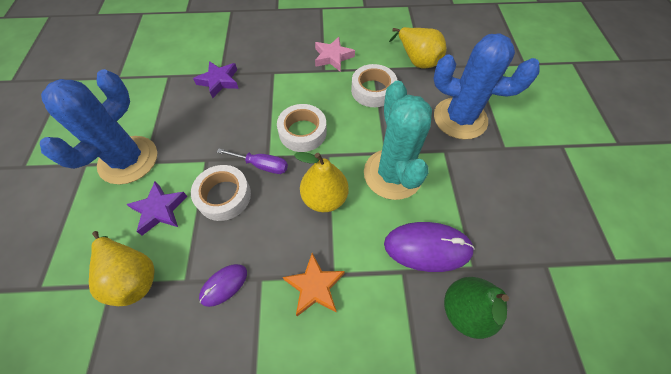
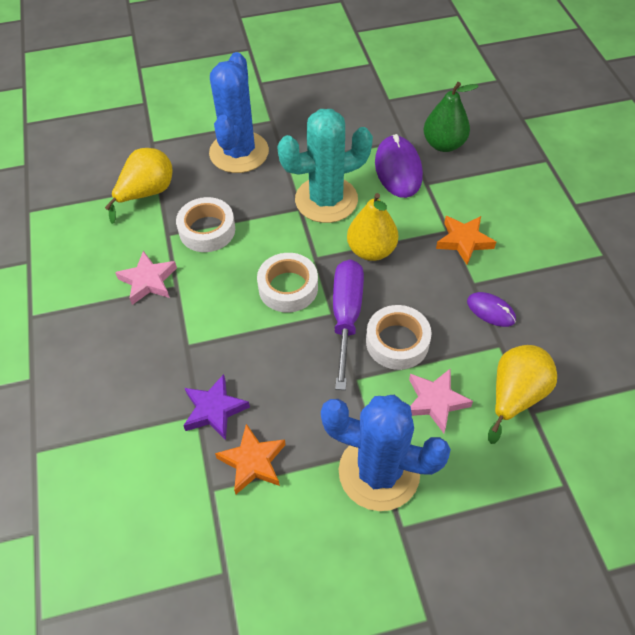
camera: 100 degrees left, 5 degrees down
(160, 210) = (435, 401): purple star -> pink star
(174, 95) = (253, 462): none -> orange star
(262, 165) = (346, 316): purple screwdriver -> purple screwdriver, size x1.63

